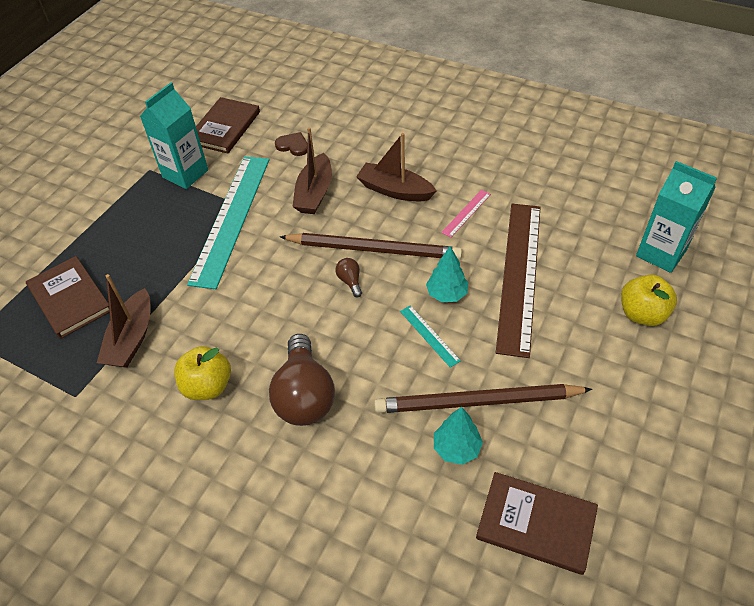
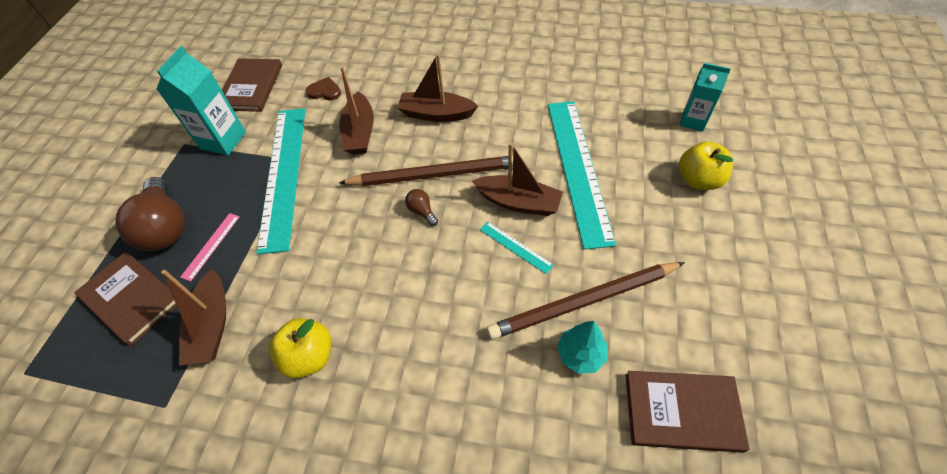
camera: 15 degrees left, 5 degrees up
(304, 395) = (413, 340): brown light bulb -> brown light bulb (165, 227)
(447, 294) = (518, 202): turquoise tree -> brown boat
(466, 213) = (509, 121): pink ruler -> pink ruler (211, 246)
(519, 275) = (578, 168): brown ruler -> turquoise ruler
(661, 253) = (693, 121): turquoise carton -> turquoise carton, size x0.67

